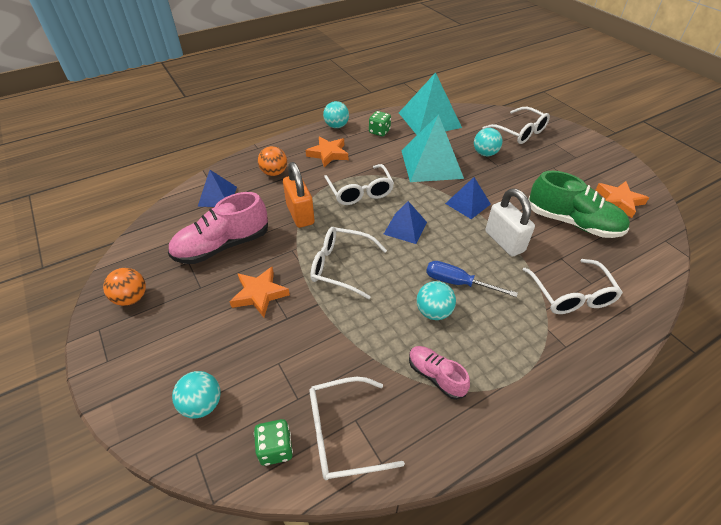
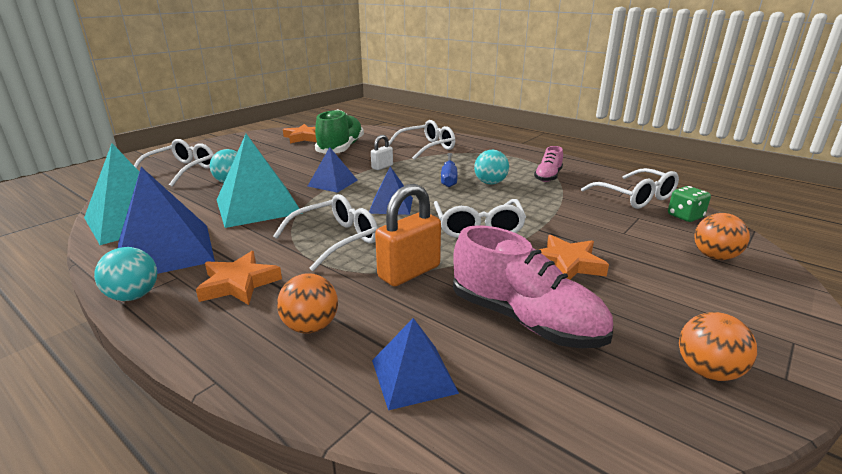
camera: 110 degrees left, 20 degrees down
(202, 404) = (714, 256): turquoise ball -> orange ball
(379, 131) = (165, 251): green dice -> blue pyramid
(504, 241) = (382, 167): white padlock -> white padlock, size x0.55

